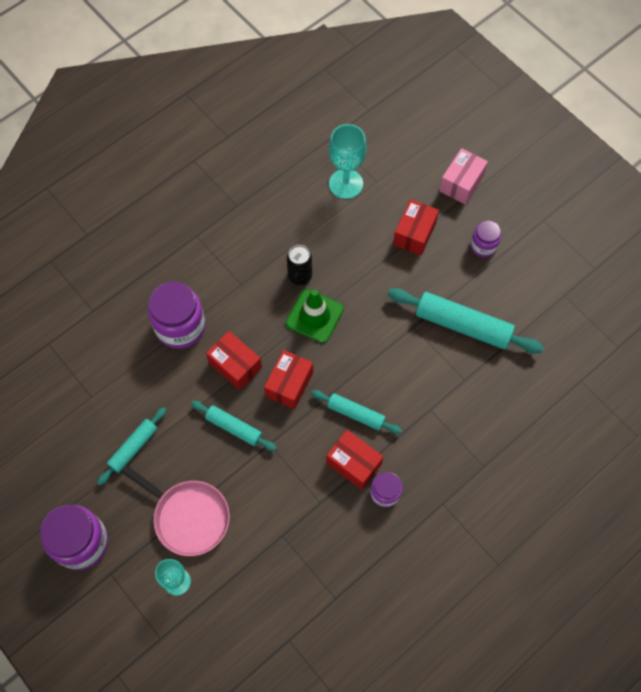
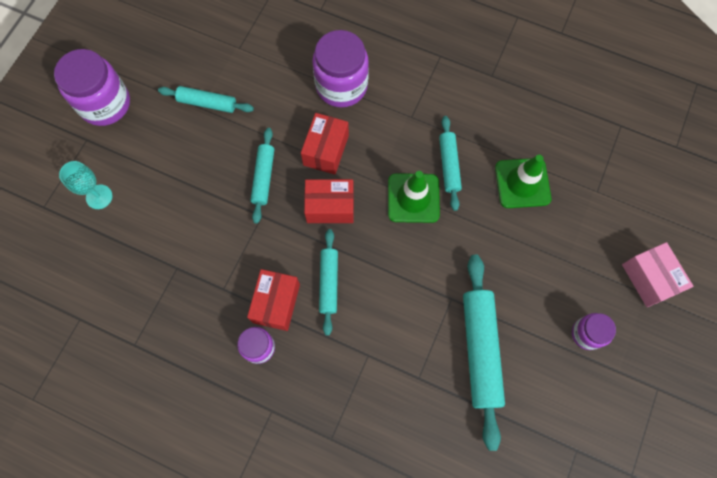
camera: 65 degrees right, 5 degrees up
(188, 517) = (162, 178): pink pan -> none
(300, 276) = (449, 165): black can -> turquoise rolling pin
(343, 230) = (522, 183): none -> green traffic cone
(346, 184) = (576, 163): turquoise goblet -> none
(414, 234) = (559, 255): red box -> none
(461, 183) = (649, 278): pink box -> pink box turned 60 degrees clockwise

